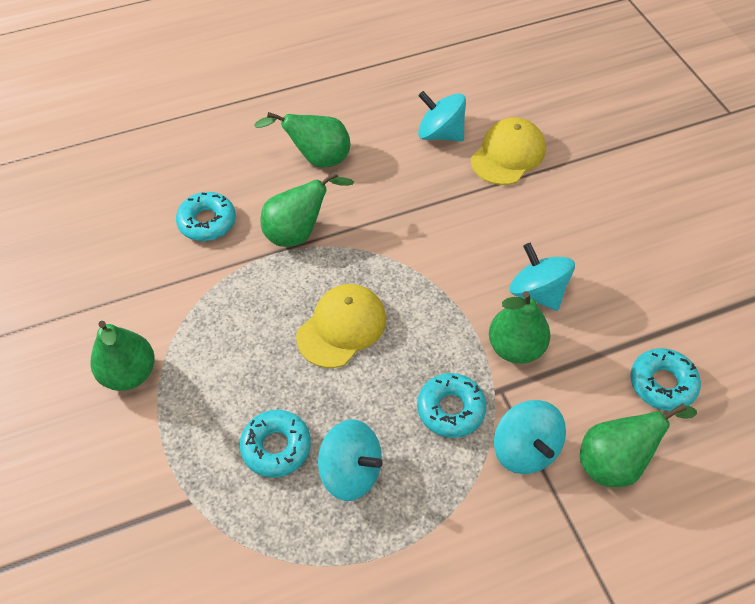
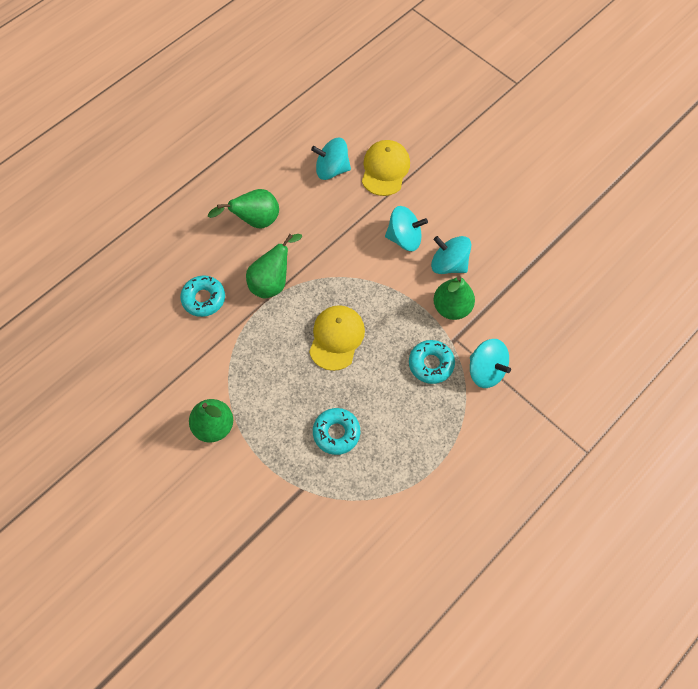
camera: 25 degrees left, 10 degrees up
(351, 471) = (390, 428): turquoise spinning top -> turquoise spinning top (404, 238)
(616, 461) = (540, 356): green pear -> none
(662, 383) = (547, 296): turquoise donut -> none

